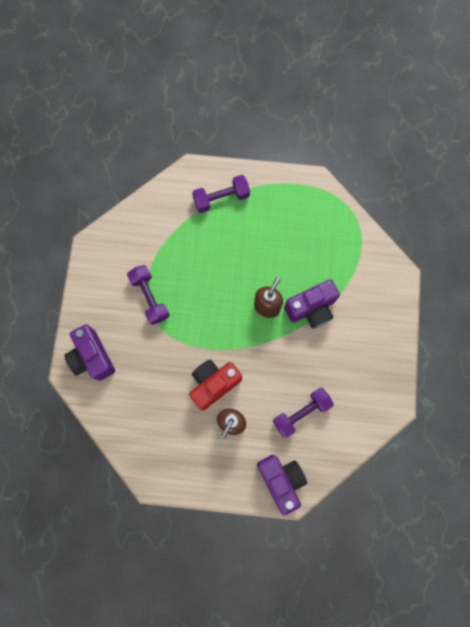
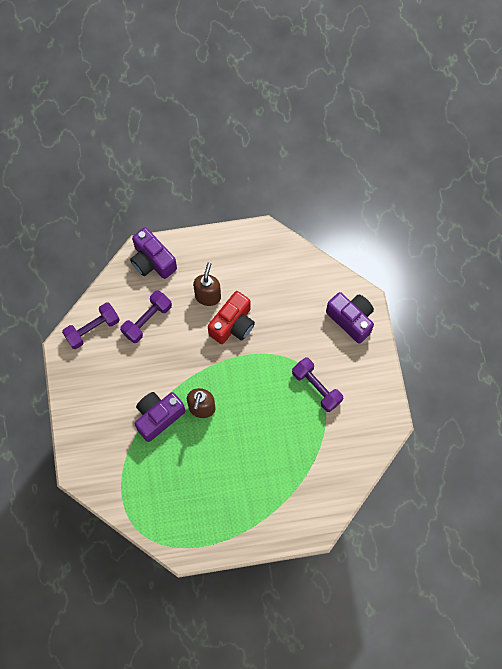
camera: 165 degrees right, 5 degrees down
(221, 198) = (277, 508): purple dumbbell -> purple dumbbell (92, 329)

